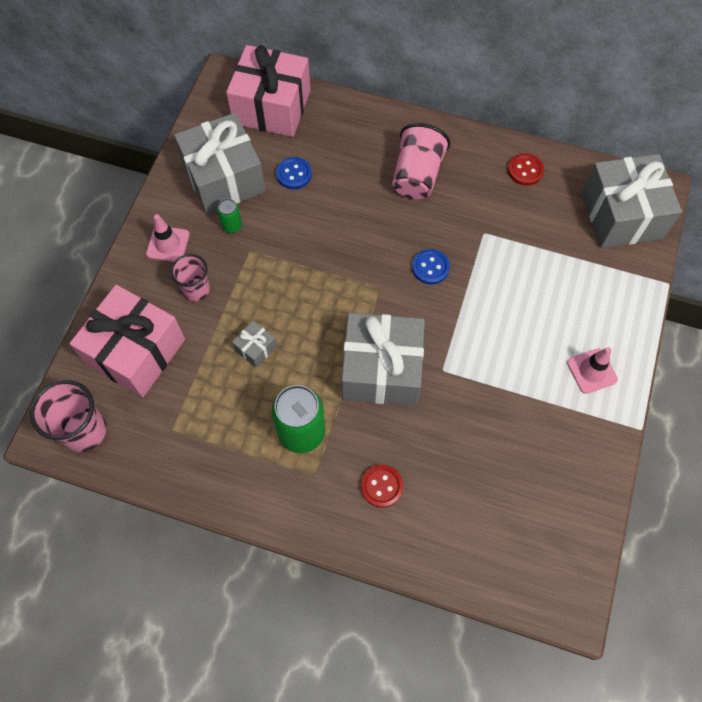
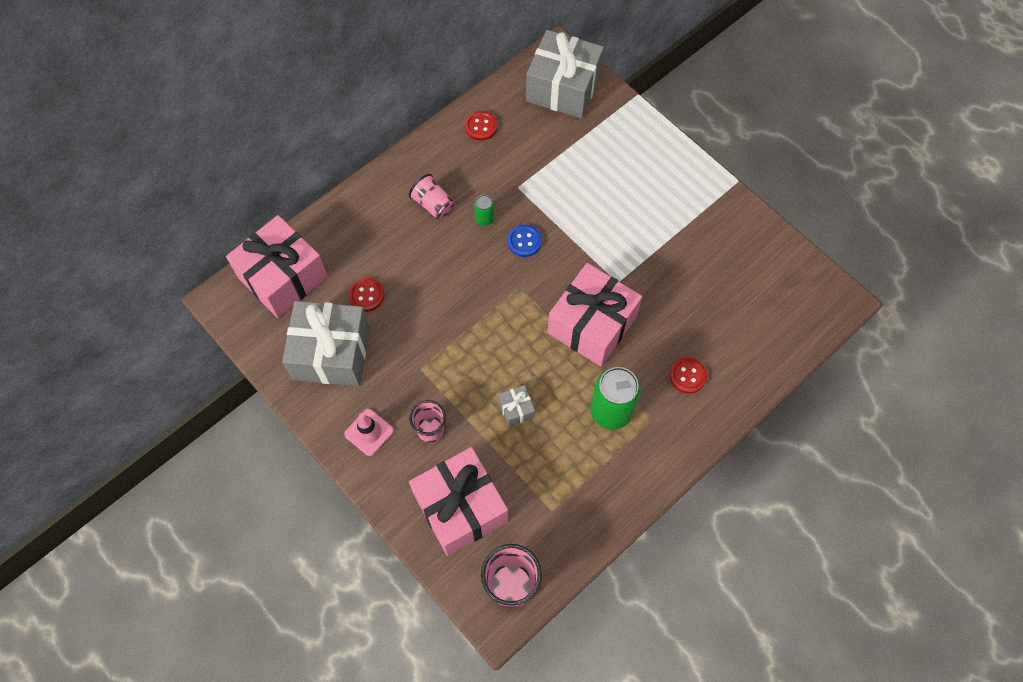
camera: 60 degrees left, 0 degrees up
(232, 226) = (385, 370): green can -> green can (484, 219)
(294, 174) = (366, 295): blue button -> red button
(381, 369) = (592, 324): grey gift -> pink gift
(417, 176) = (433, 204): pink cup -> pink cup, size x0.65
(592, 371) = (677, 184): pink traffic cone -> none

